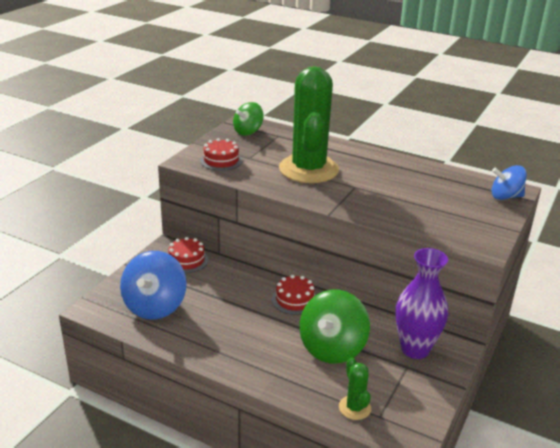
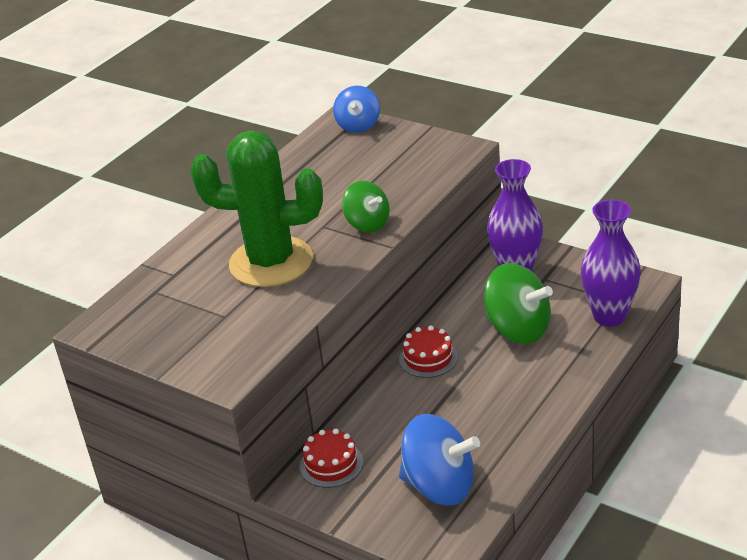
camera: 80 degrees left, 5 degrees up
(221, 160) = (230, 343): red cake -> none
(248, 131) = (133, 321): green spinning top -> green spinning top (367, 224)
(354, 408) = (609, 316): green cactus -> purple vase

